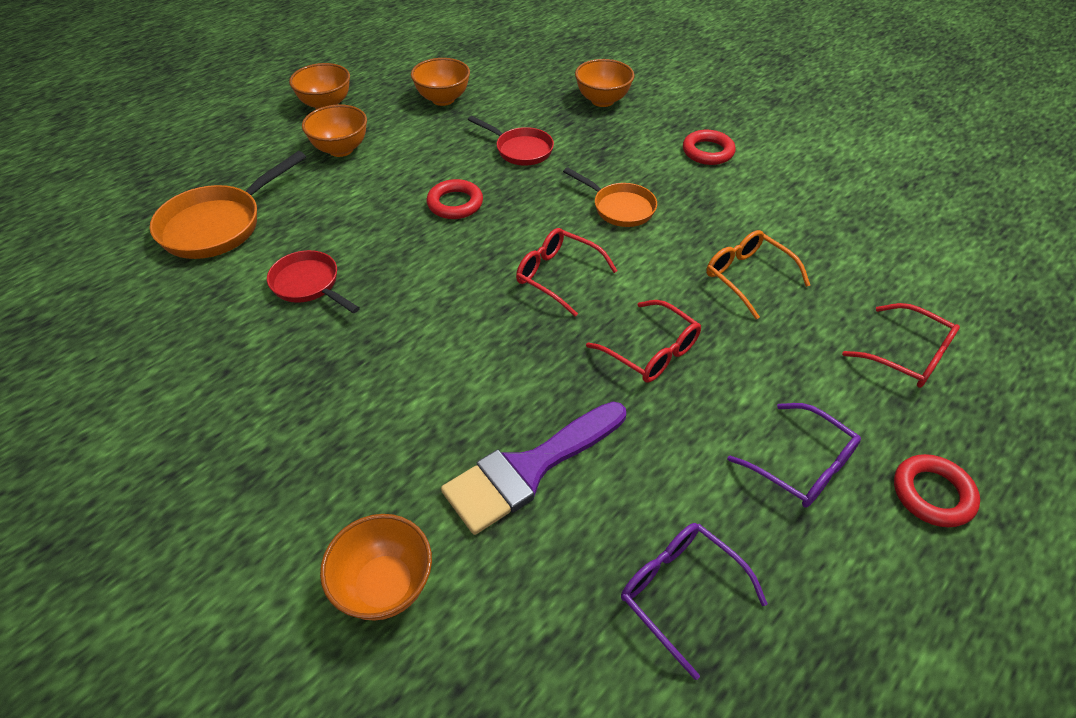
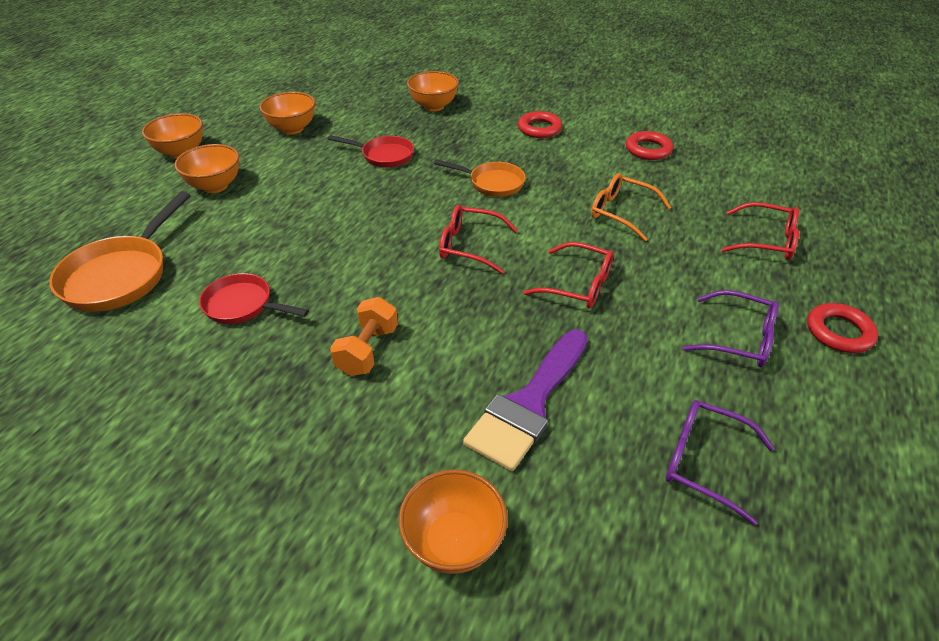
camera: 20 degrees left, 5 degrees down
(400, 364) = (367, 350): none -> orange dumbbell
(455, 203) = (348, 209): red ring -> red ring (648, 149)

